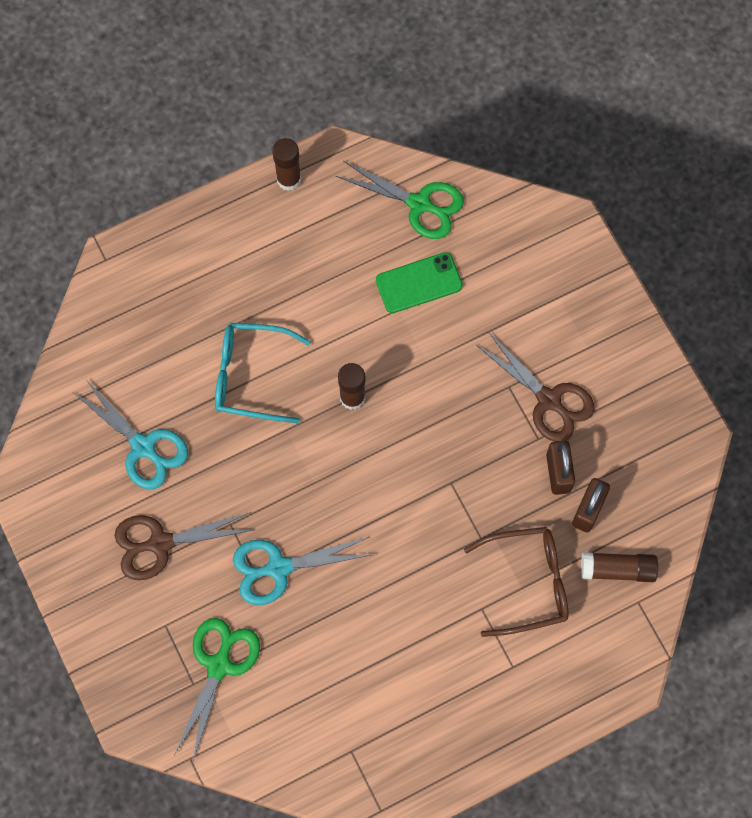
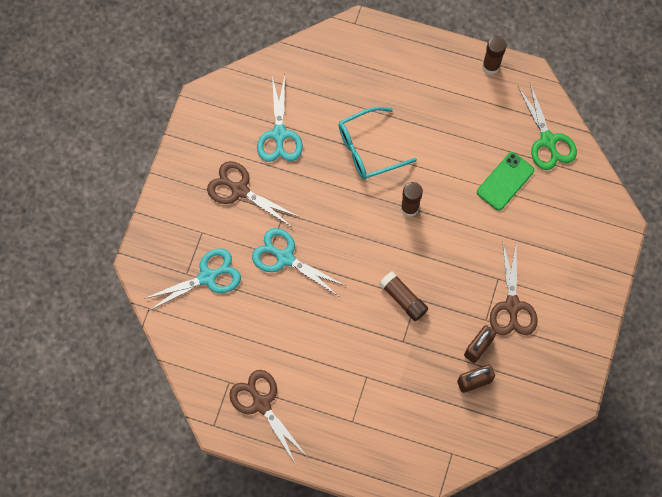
camera: 45 degrees right, 0 degrees up
(219, 665) = (207, 277): green scissors -> turquoise scissors
(251, 376) = (368, 149): turquoise glasses -> turquoise glasses turned 75 degrees counterclockwise
(407, 739) = (261, 404): none -> brown scissors
(419, 283) = (505, 181): green phone -> green phone turned 75 degrees counterclockwise
(528, 583) = (404, 387): brown glasses -> none
(617, 569) = (458, 426): brown glue stick -> brown glue stick (403, 299)

